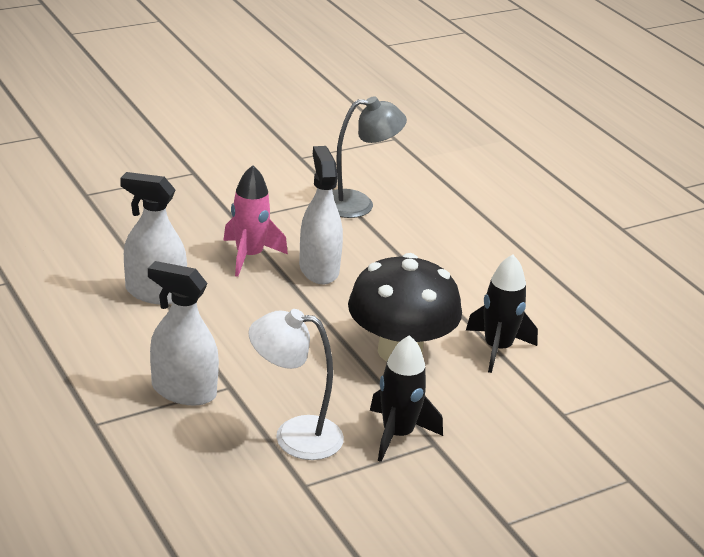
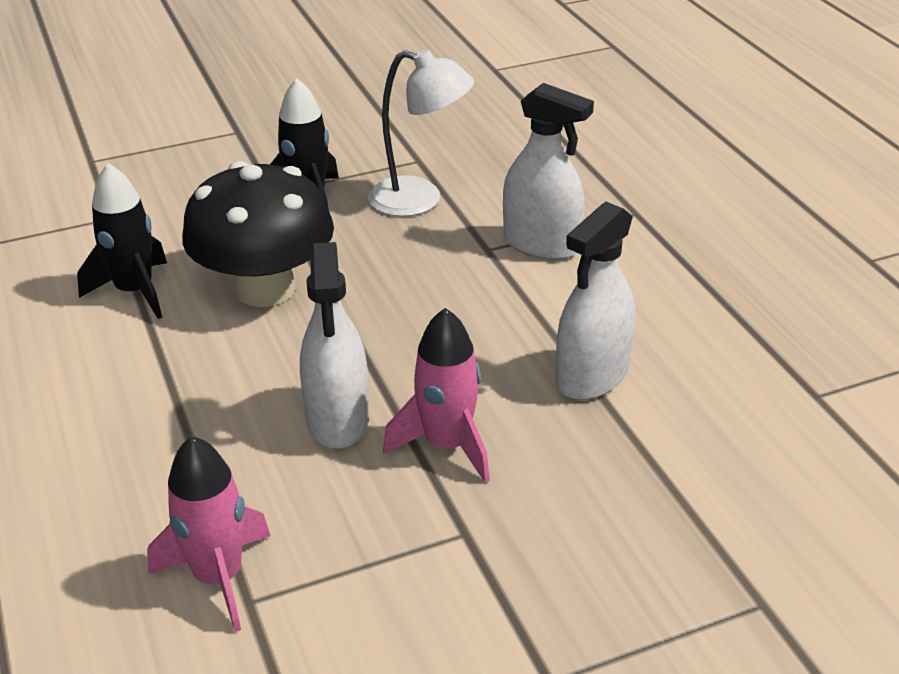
camera: 170 degrees left, 5 degrees up
(155, 293) = (592, 376): white spray bottle -> white spray bottle turned 105 degrees clockwise
(358, 204) = (219, 577): grey lamp -> pink rocket

